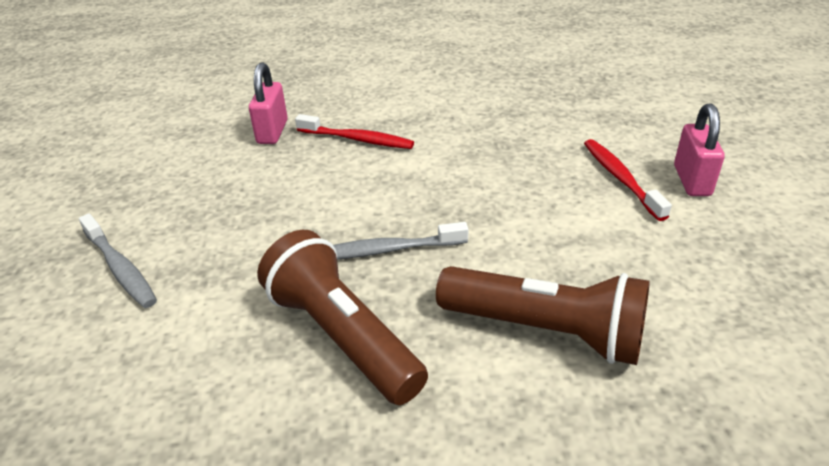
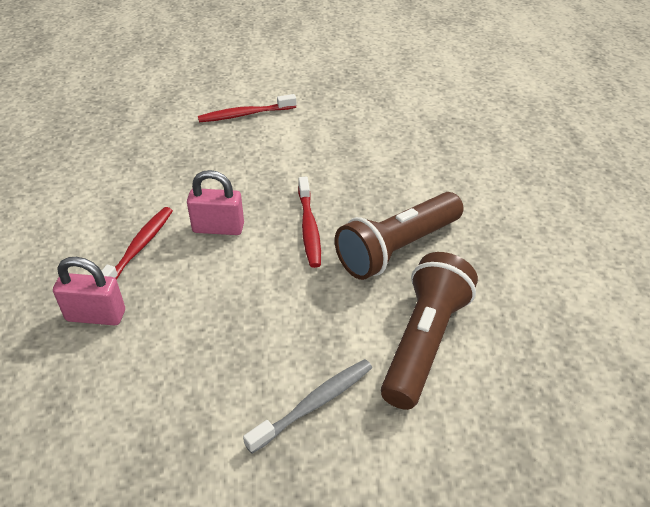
camera: 90 degrees left, 5 degrees up
(387, 250) = (309, 228): grey toothbrush -> red toothbrush
(546, 330) = (390, 162): brown flashlight -> brown flashlight (424, 342)
(692, 180) = (255, 89): pink padlock -> pink padlock (218, 228)

